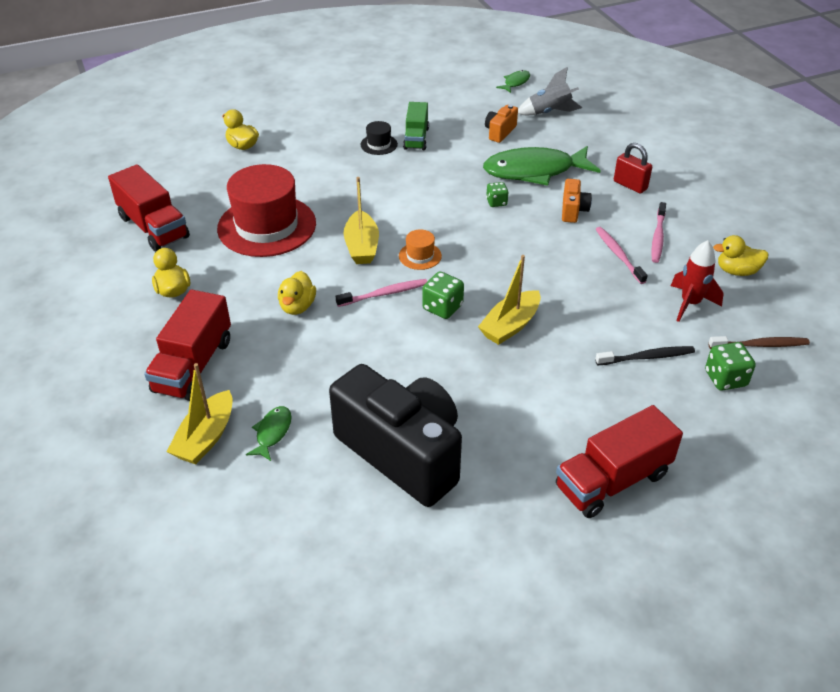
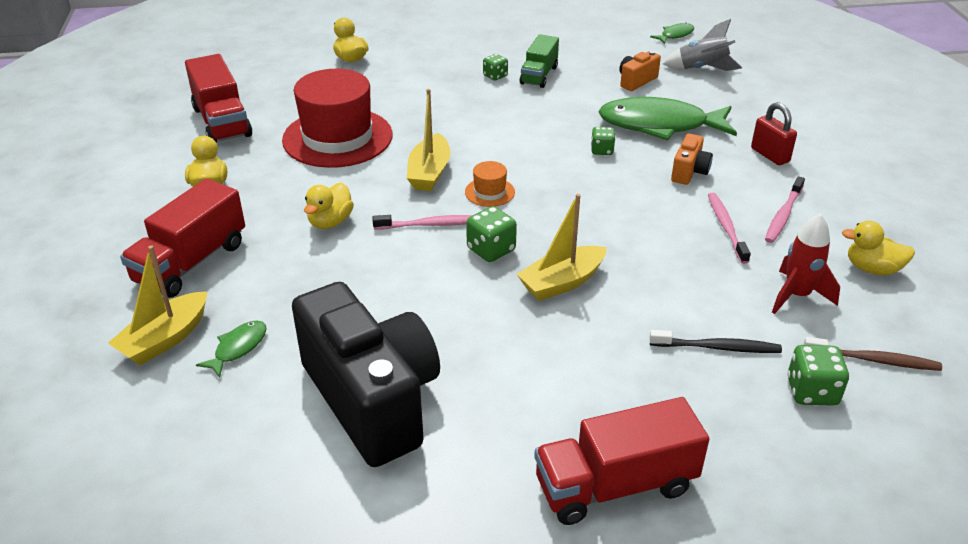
camera: 15 degrees right, 5 degrees down
(379, 144) = (495, 76): black hat -> green dice

